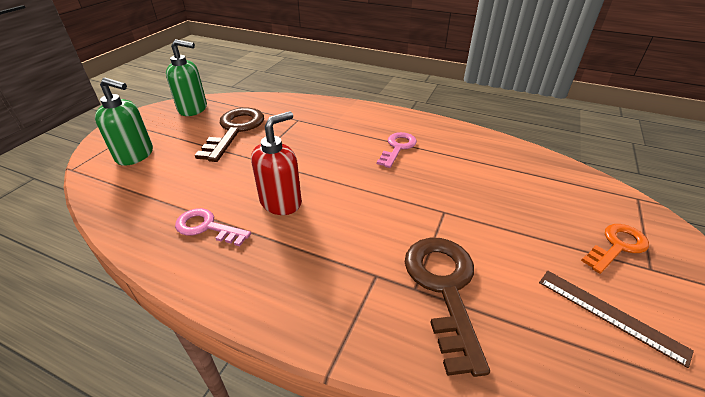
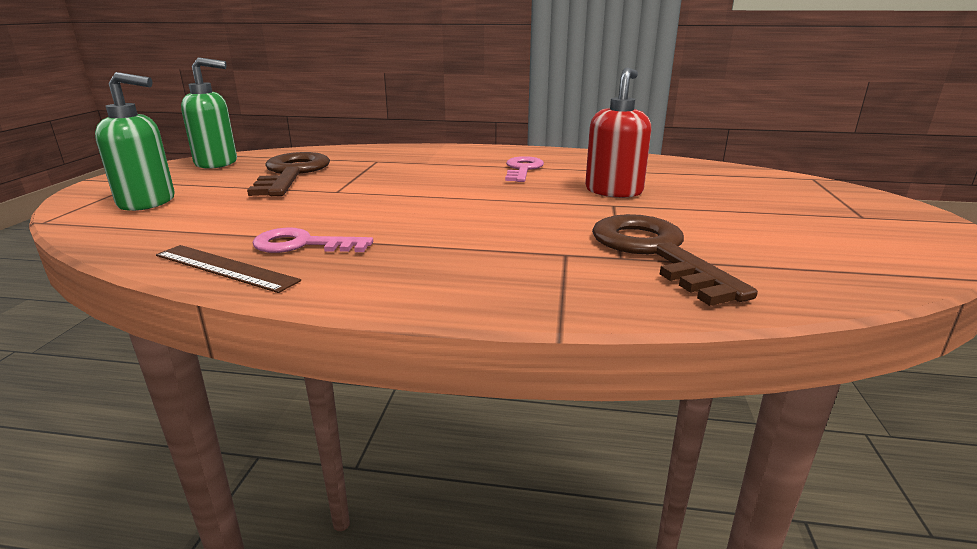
camera: 15 degrees left, 15 degrees down
(281, 202) = (398, 217): red soap dispenser -> red soap dispenser (614, 191)
(610, 314) = (848, 247): brown ruler -> brown ruler (225, 267)
(617, 246) = (818, 207): orange key -> none

